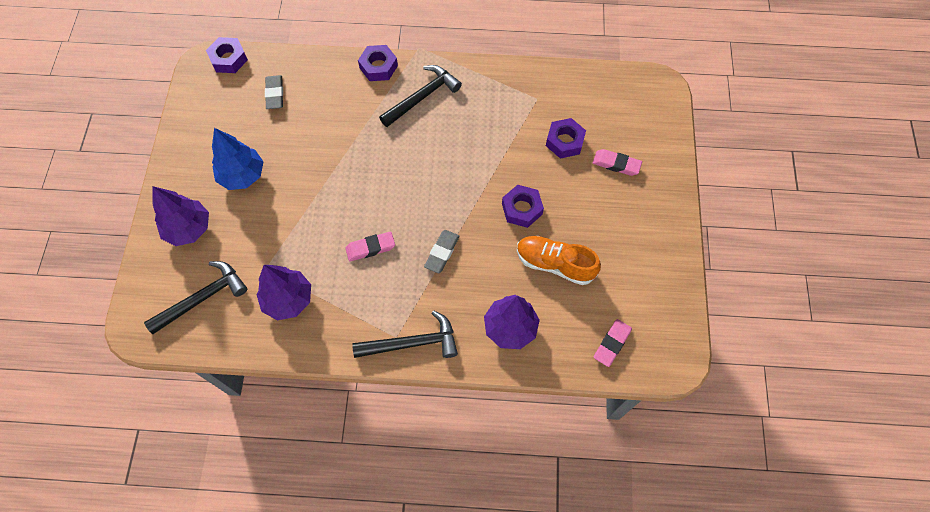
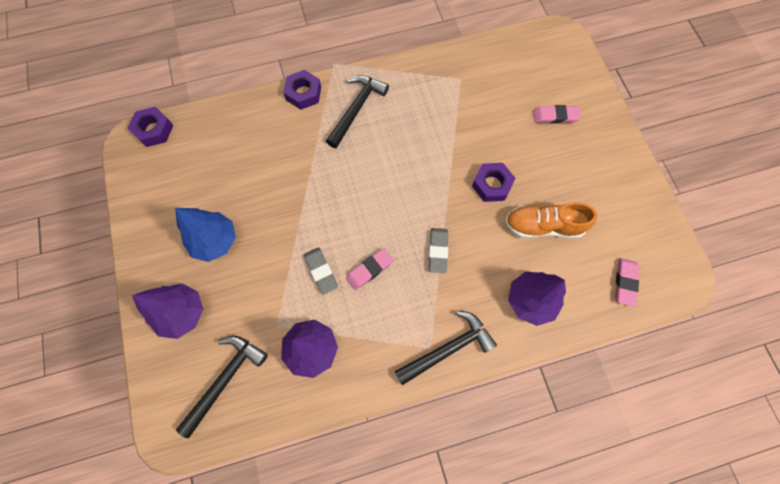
camera: 20 degrees left, 5 degrees up
(275, 94) = (214, 150): grey eraser -> grey eraser (321, 271)
(564, 141) = (502, 110): purple nut -> none

